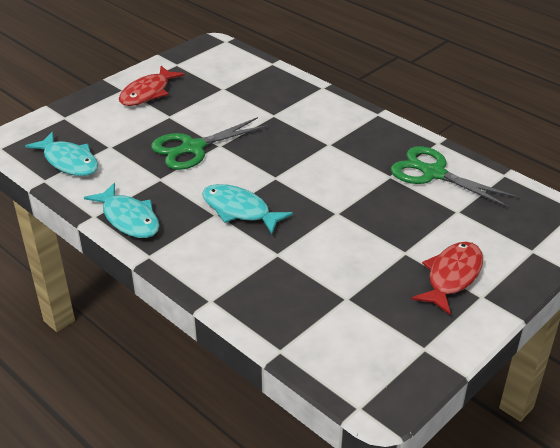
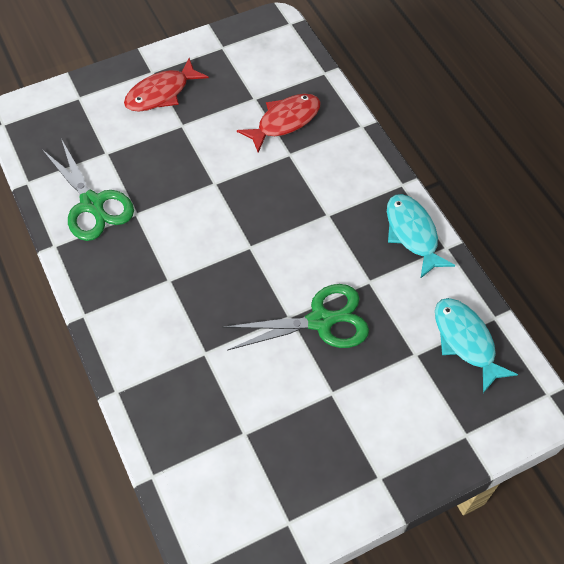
camera: 160 degrees left, 20 degrees up
(147, 93) = (348, 457): red fish -> red fish (285, 121)
(239, 210) = (303, 213): turquoise fish -> none

